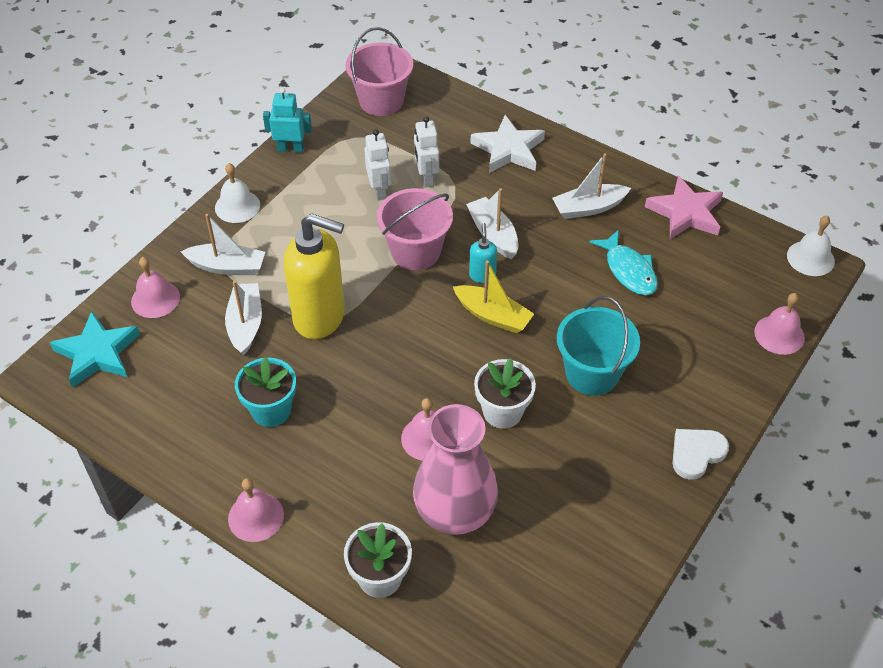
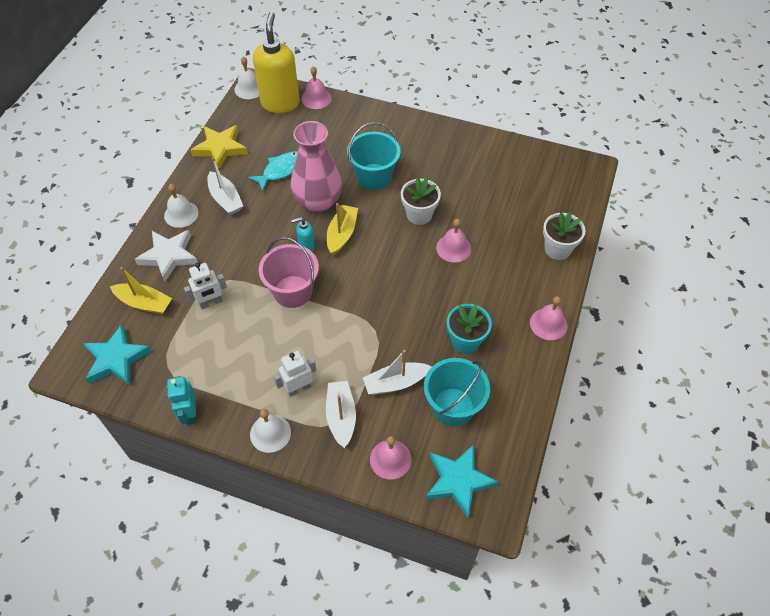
camera: 105 degrees left, 5 degrees up
(187, 372) = (453, 407): none -> turquoise bucket
(320, 317) = (374, 335): yellow soap dispenser -> yellow soap dispenser (280, 103)
(379, 190) = (231, 331): white robot -> white robot (298, 388)
(381, 101) = (116, 359): pink bucket -> turquoise star
(446, 125) = (144, 303): none -> yellow boat
(455, 512) = (499, 223): pink vase -> pink vase (318, 201)
(493, 234) = (264, 248): white boat -> none
(573, 165) = (181, 214): none -> white bell
(685, 213) = (220, 148): pink star -> yellow star
(696, 454) = (415, 125): white heart -> none

